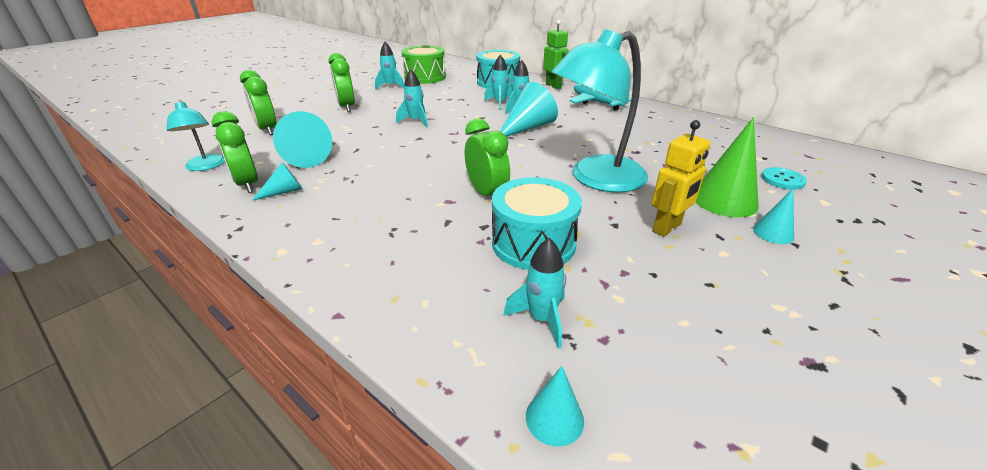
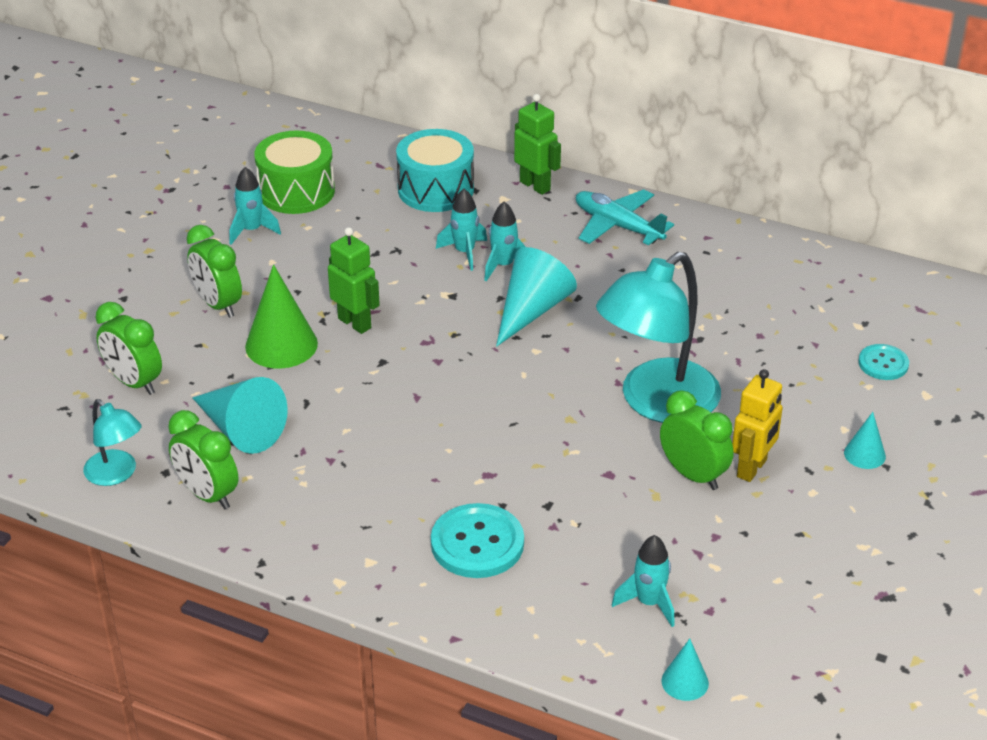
camera: 15 degrees left, 5 degrees up
(284, 191) = (268, 498): turquoise cone -> none
(411, 243) = (477, 543): none -> turquoise button
(416, 121) = (355, 323): turquoise rocket -> green robot
(487, 194) = (529, 454): green clock -> green clock (693, 475)
(533, 243) = (612, 518): turquoise drum -> none
(724, 200) = (813, 413): green cone -> green cone (281, 345)

